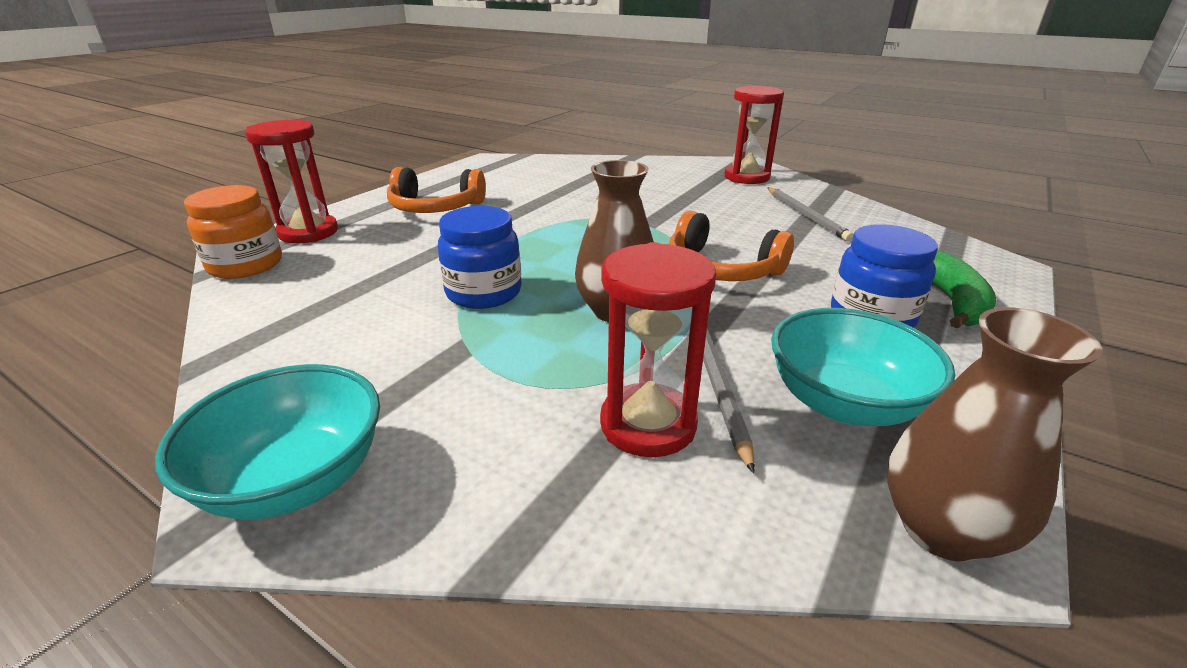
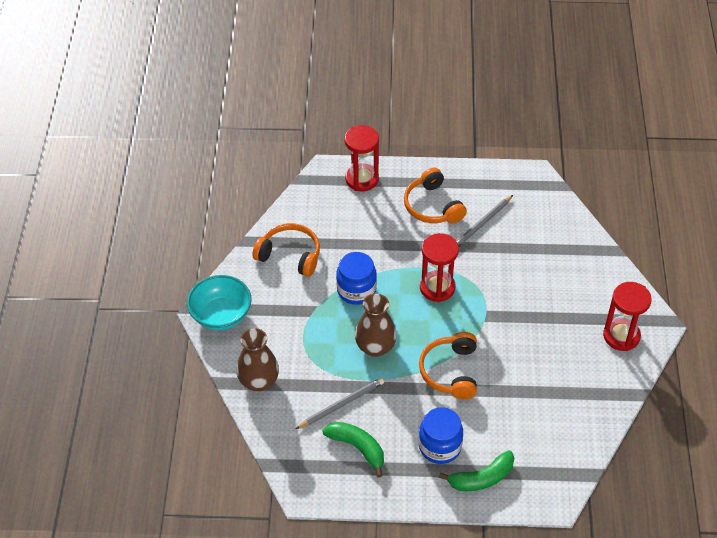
camera: 60 degrees right, 20 degrees up
(246, 265) = (316, 186): orange jar -> none
(316, 329) = (290, 255): none -> orange headphones
(648, 424) = (304, 391): red hourglass -> red hourglass (437, 287)
(805, 215) = (565, 390): grey pencil -> grey pencil (482, 224)
(843, 403) = (357, 448): turquoise bowl -> green banana
(942, 530) = (304, 485): brown vase -> brown vase (259, 381)

